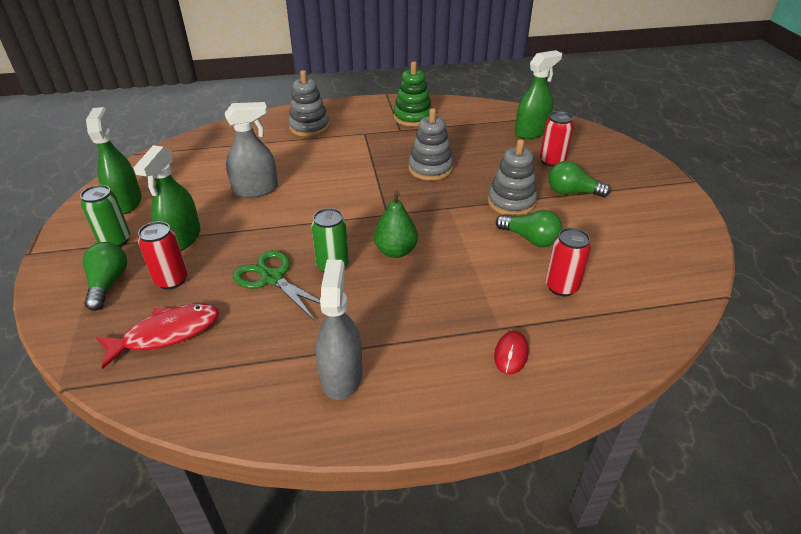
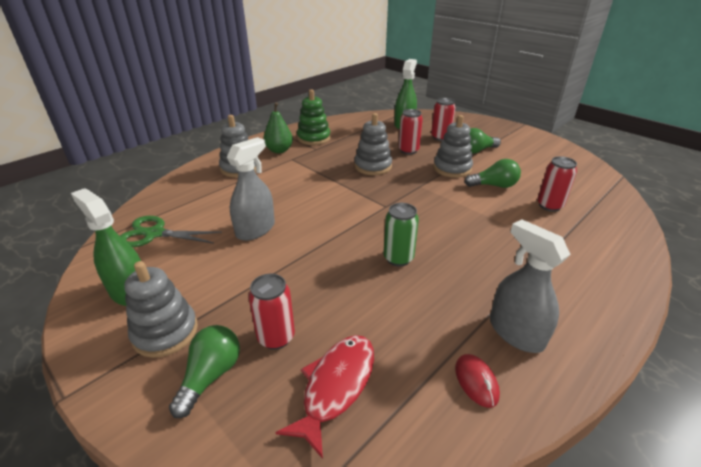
camera: 35 degrees left, 5 degrees down
(108, 284) = (211, 376): green light bulb -> green light bulb turned 60 degrees clockwise
(115, 241) = (165, 332): green can -> grey stacking toy
(181, 238) = (237, 297): green spray bottle -> none
(272, 278) = (365, 290): green scissors -> green scissors (154, 234)
(395, 251) = (426, 228): green pear -> green pear (279, 150)
(492, 164) = (408, 150): none -> red can
(511, 354) = (584, 258): red mouse -> red mouse (476, 381)

